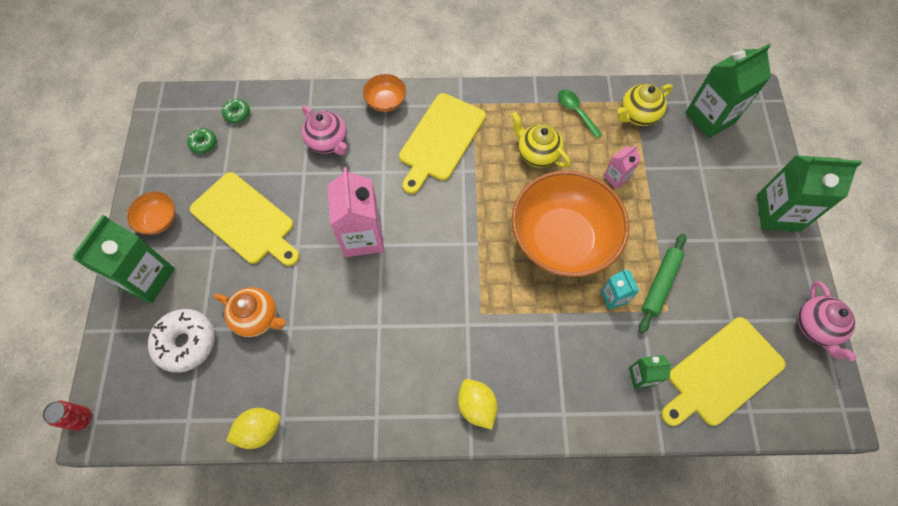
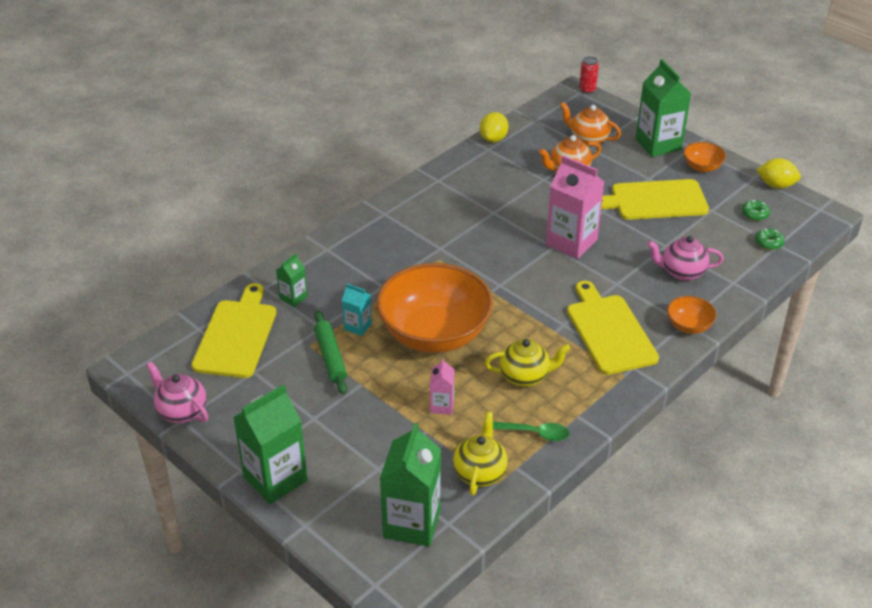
camera: 135 degrees right, 25 degrees down
(186, 343) = (588, 139): white donut -> orange teapot
(476, 406) = (385, 219): yellow lemon -> yellow lemon (776, 185)

